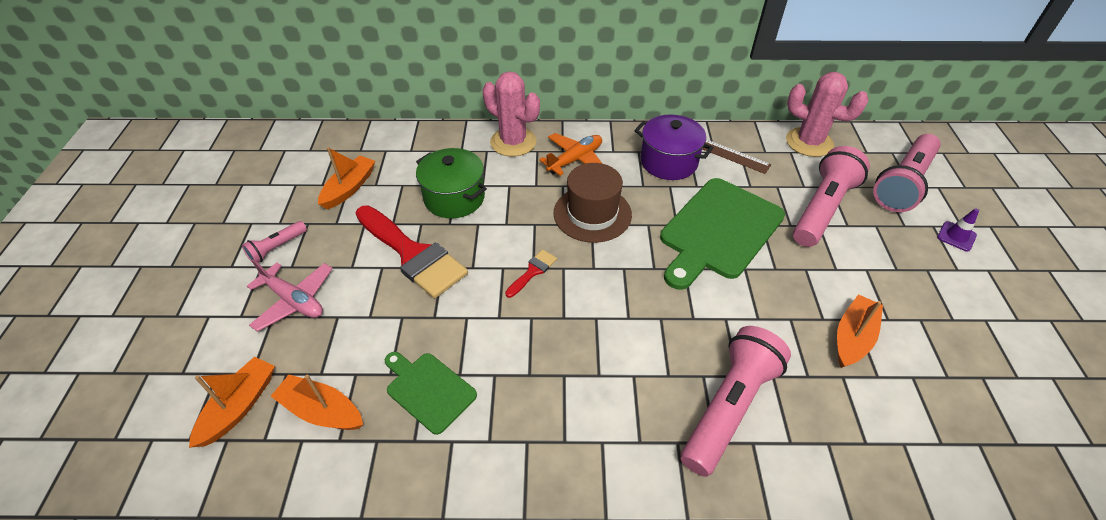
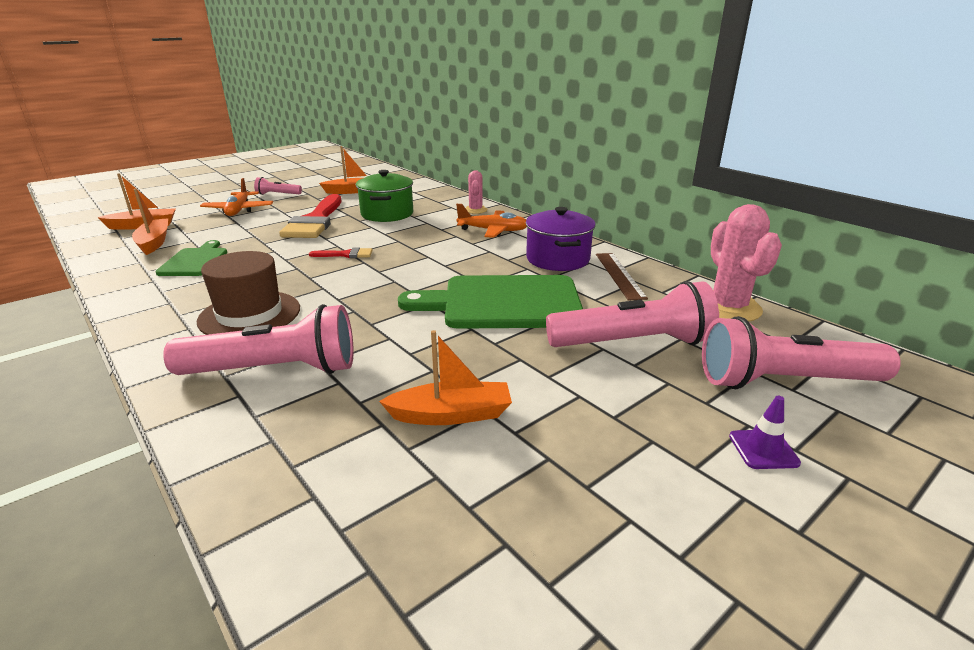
camera: 50 degrees right, 20 degrees down
(294, 301) = (239, 210): pink plane -> orange plane
(513, 142) = (475, 210): pink cactus -> pink cactus, size x0.55
(592, 214) = (441, 253): brown hat -> brown hat (250, 314)

